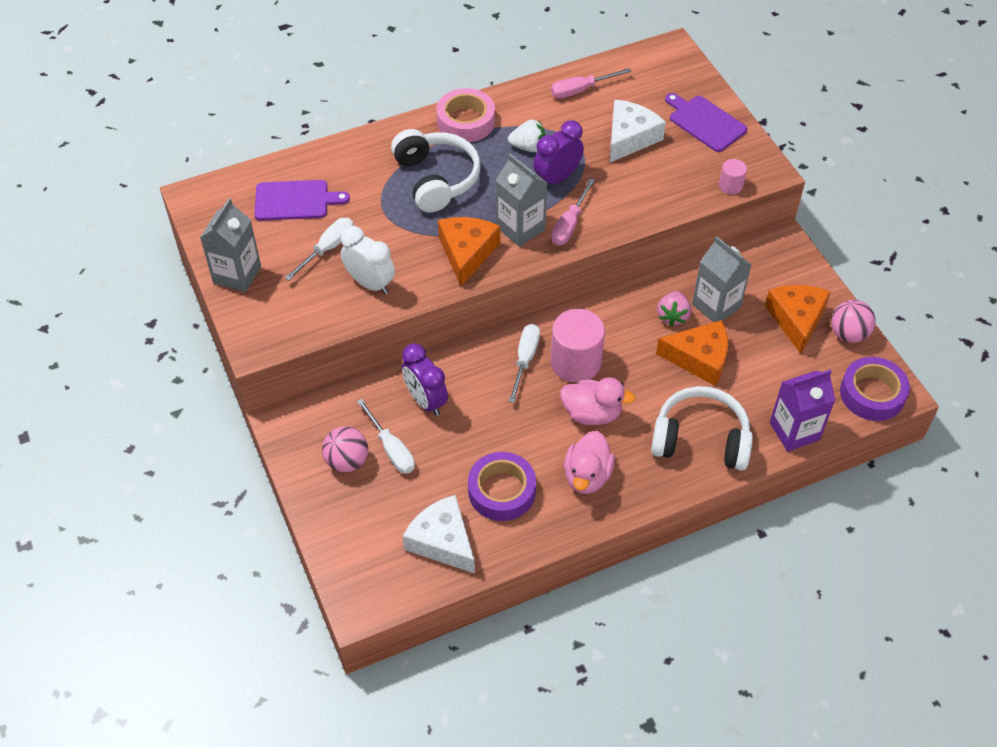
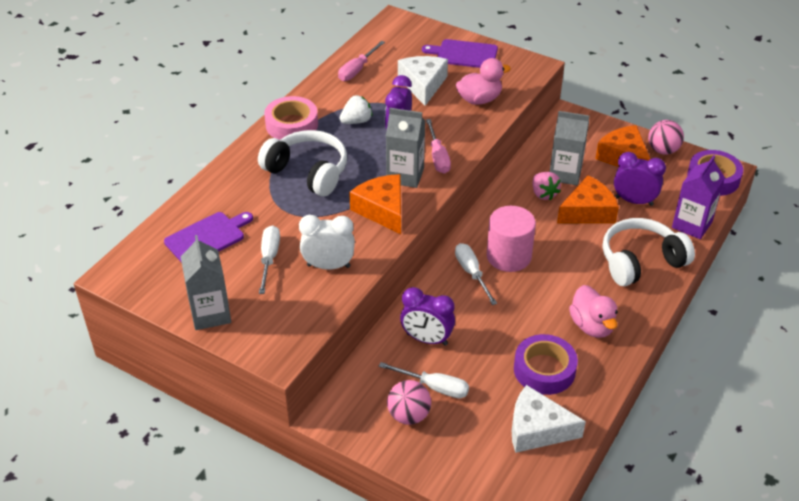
camera: 35 degrees left, 10 degrees down
(592, 413) = (553, 283): pink duck -> pink duck (479, 99)
(730, 186) = (521, 85): pink cylinder -> none
(759, 373) = (634, 201): none -> purple clock

